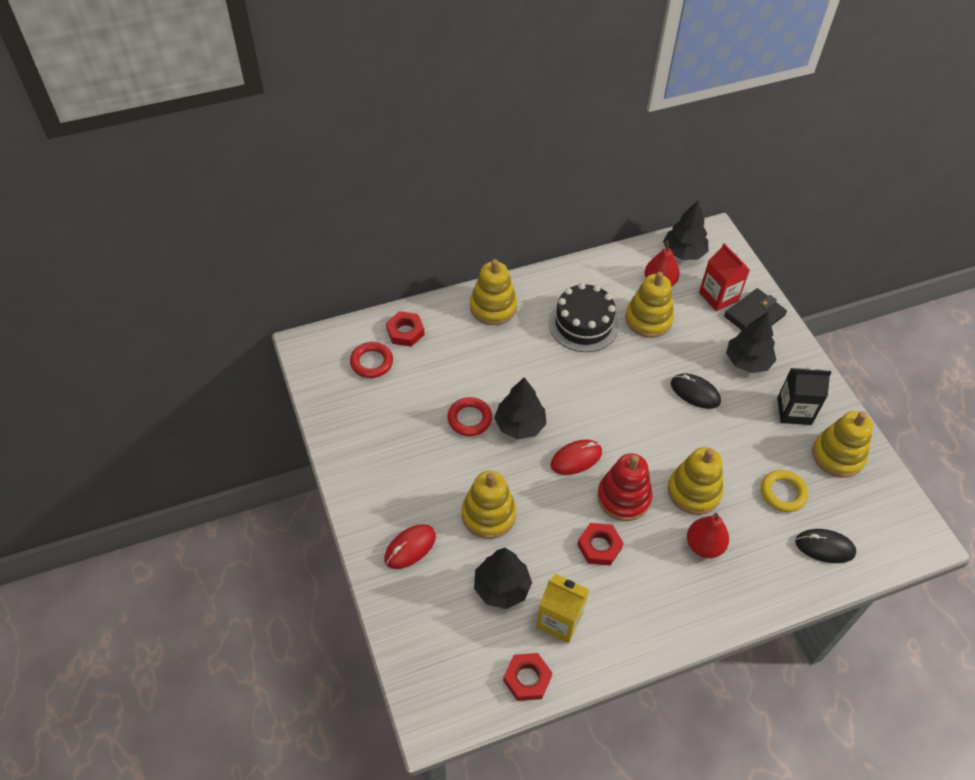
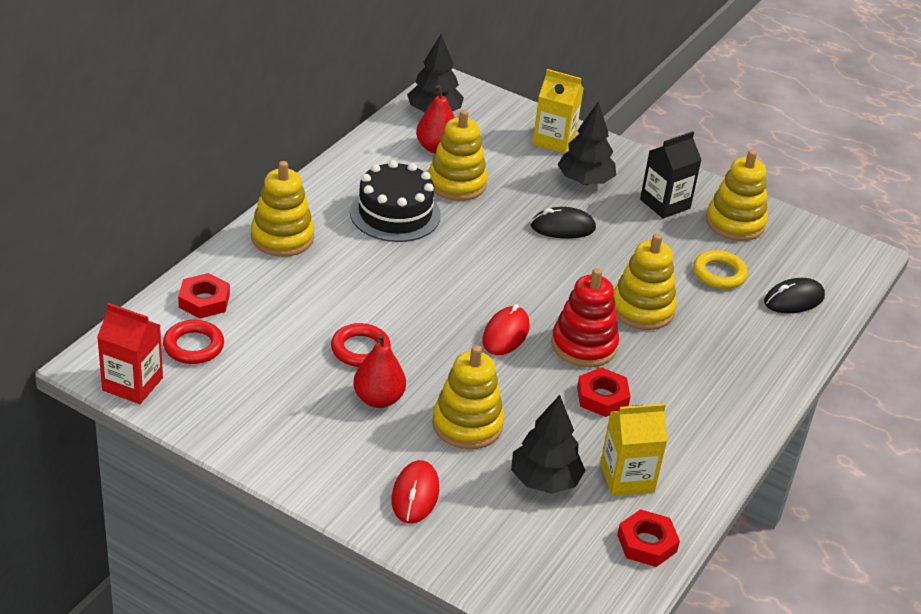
camera: 40 degrees left, 15 degrees down
(519, 425) = (419, 331): black tree -> none
(704, 545) = (694, 349): red pear -> red pear (378, 399)
(718, 296) = (505, 137): red carton -> red carton (132, 384)
(754, 315) = (554, 140): black wallet -> yellow carton

